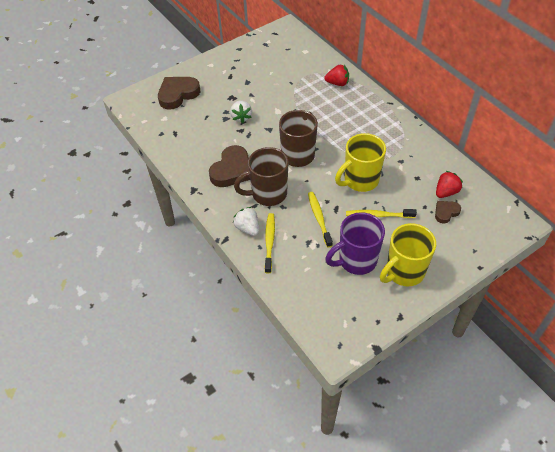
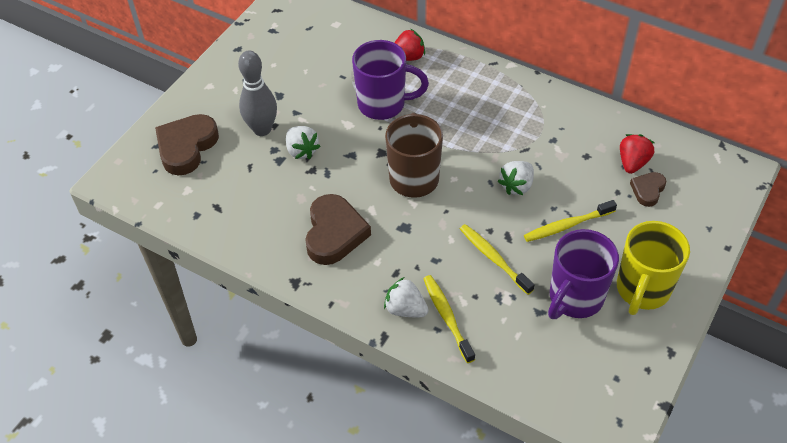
camera: 25 degrees left, 0 degrees up
(226, 98) = (262, 129): none -> grey bowling pin
(268, 194) = (405, 250): brown mug -> none
(306, 106) = (383, 104): none -> purple mug
(360, 180) = (516, 186): yellow mug -> white strawberry

